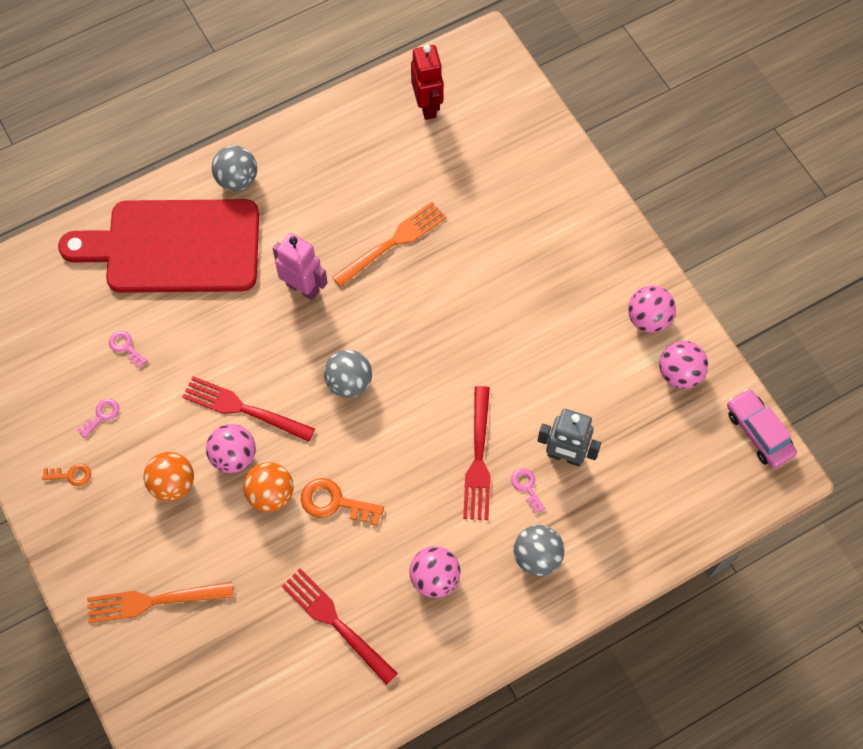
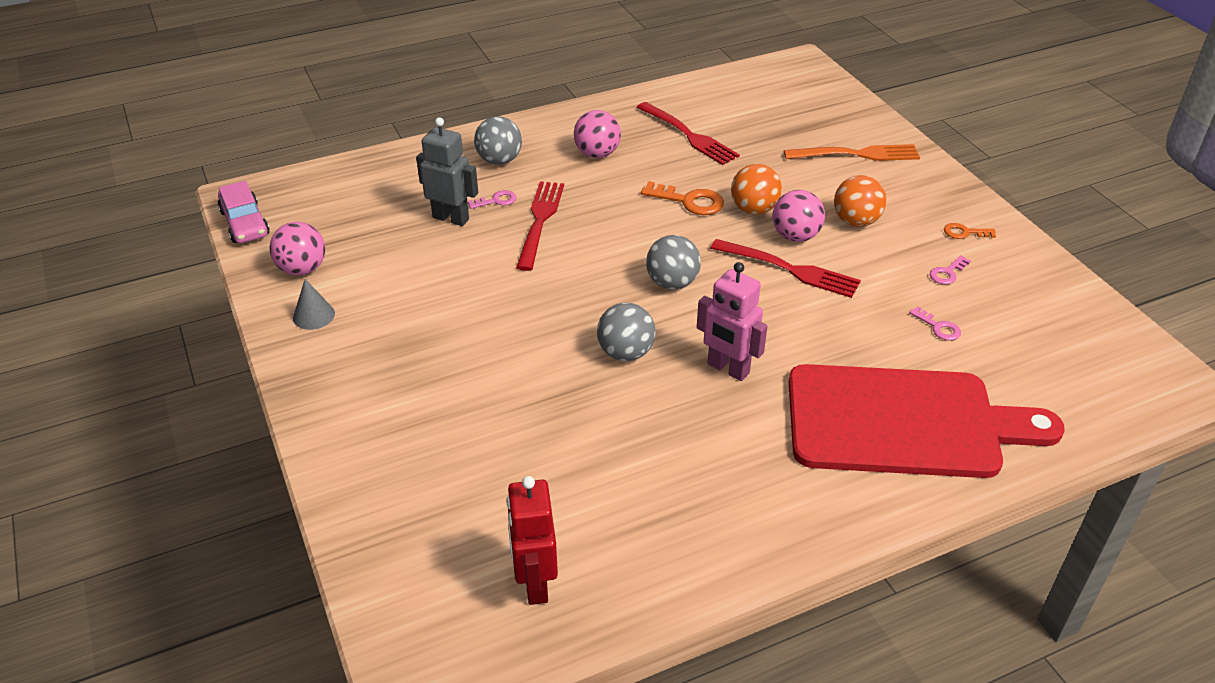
camera: 175 degrees left, 25 degrees down
(237, 179) = (830, 498): grey ball -> grey ball (625, 353)
(393, 243) = (609, 408): orange fork -> none
(526, 487) = (496, 201): pink key -> pink key turned 90 degrees counterclockwise
(648, 319) = (313, 315): pink ball -> grey cone

